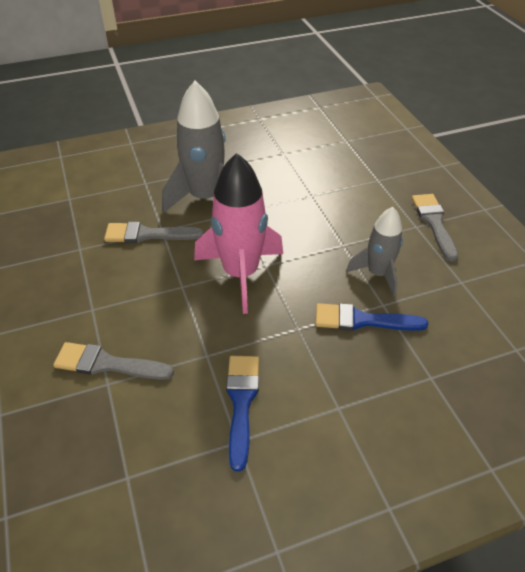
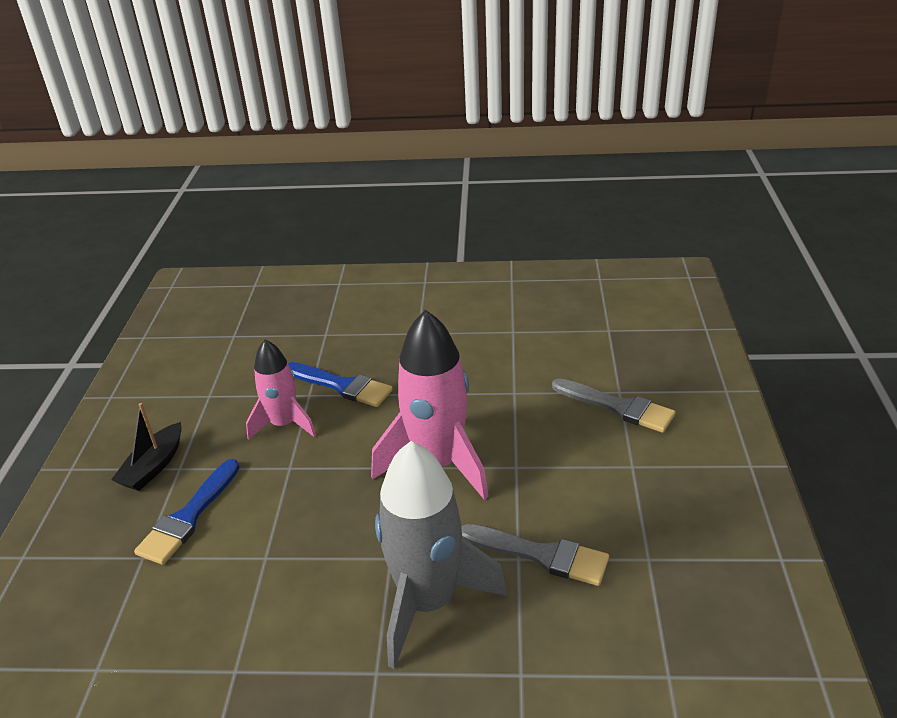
camera: 155 degrees left, 10 degrees down
(241, 403) = (497, 352): blue brush -> blue brush (188, 516)
(377, 274) = (284, 424): grey rocket -> pink rocket
(434, 223) = (154, 466): grey brush -> black boat

